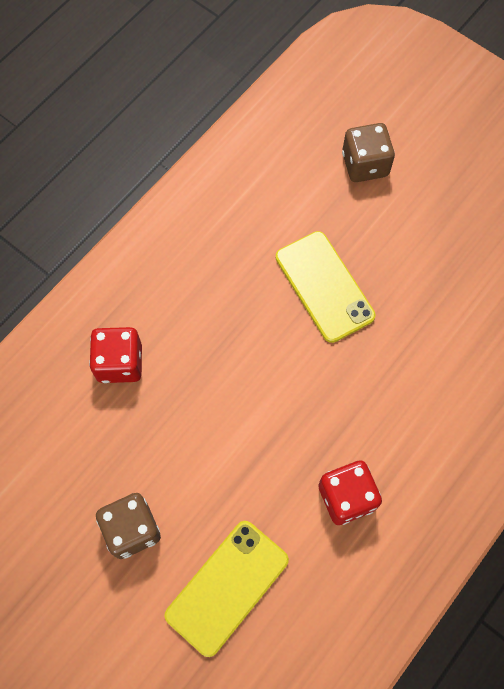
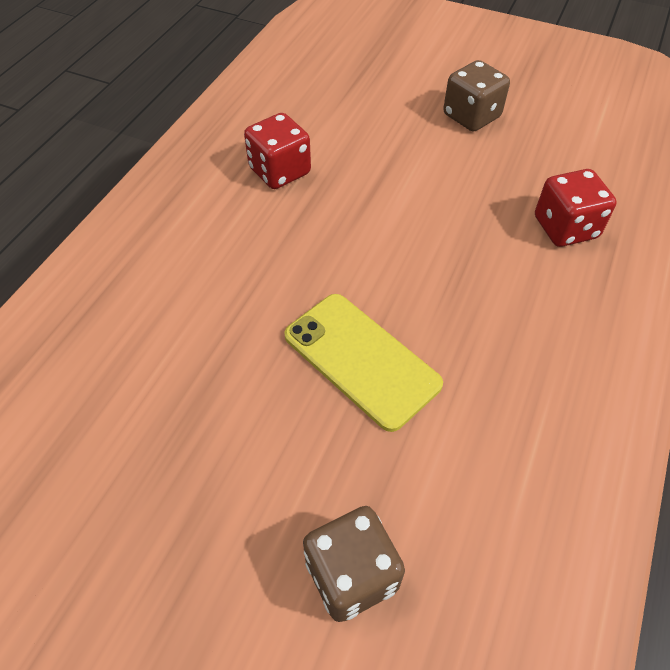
camera: 165 degrees right, 15 degrees down
(227, 587) = (370, 100): yellow phone -> none

